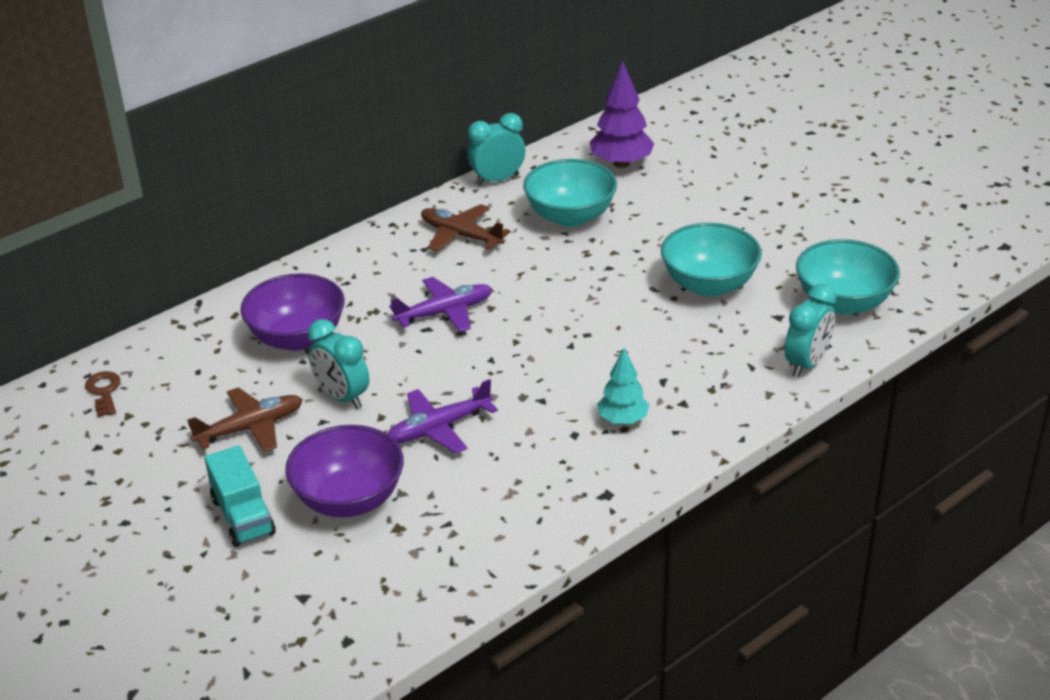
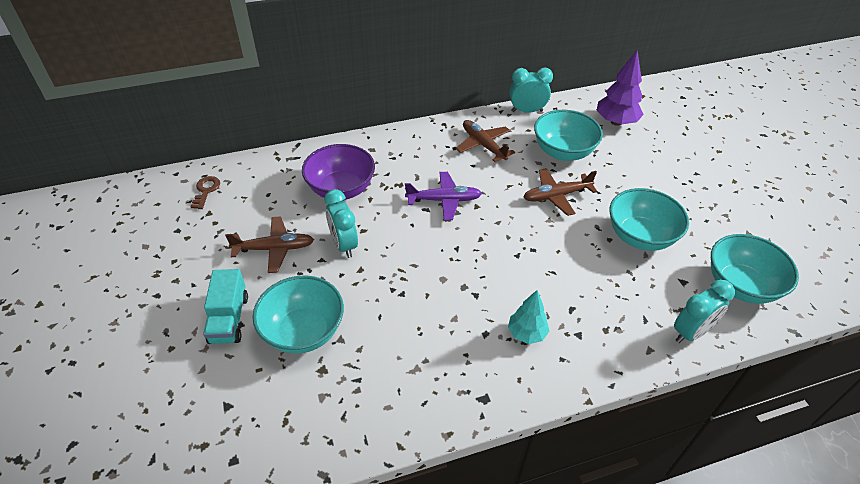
camera: 20 degrees right, 10 degrees up
(349, 499) = (303, 331): purple bowl -> turquoise bowl
(439, 428) = (394, 293): purple plane -> none
(587, 268) = (556, 196): none -> brown plane

